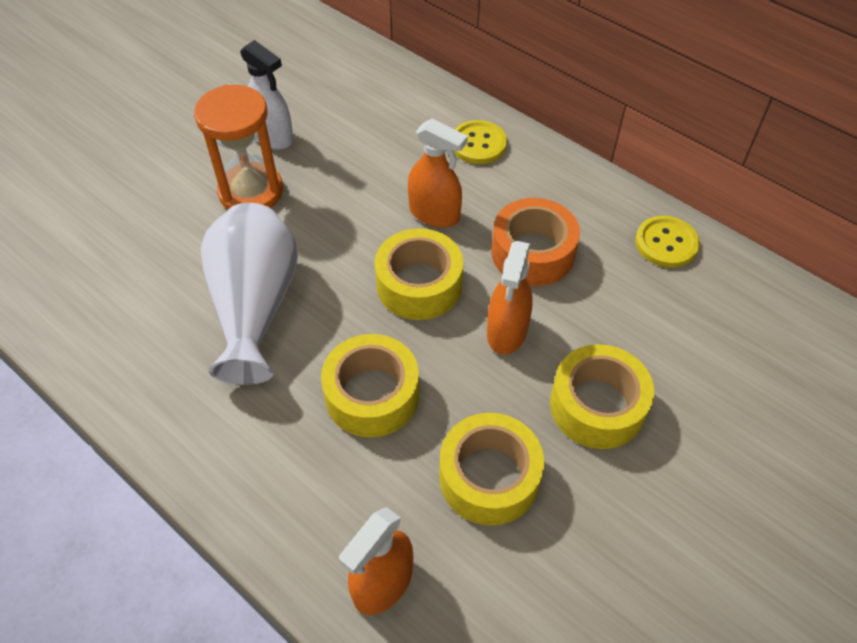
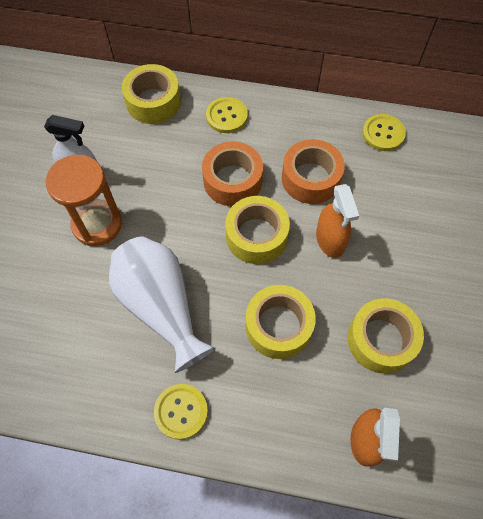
camera: 30 degrees left, 10 degrees up
(193, 427) = (181, 411): none -> yellow button
(434, 214) = (232, 181): orange spray bottle -> orange tape
(597, 406) = (411, 261): yellow tape -> yellow tape (153, 102)

